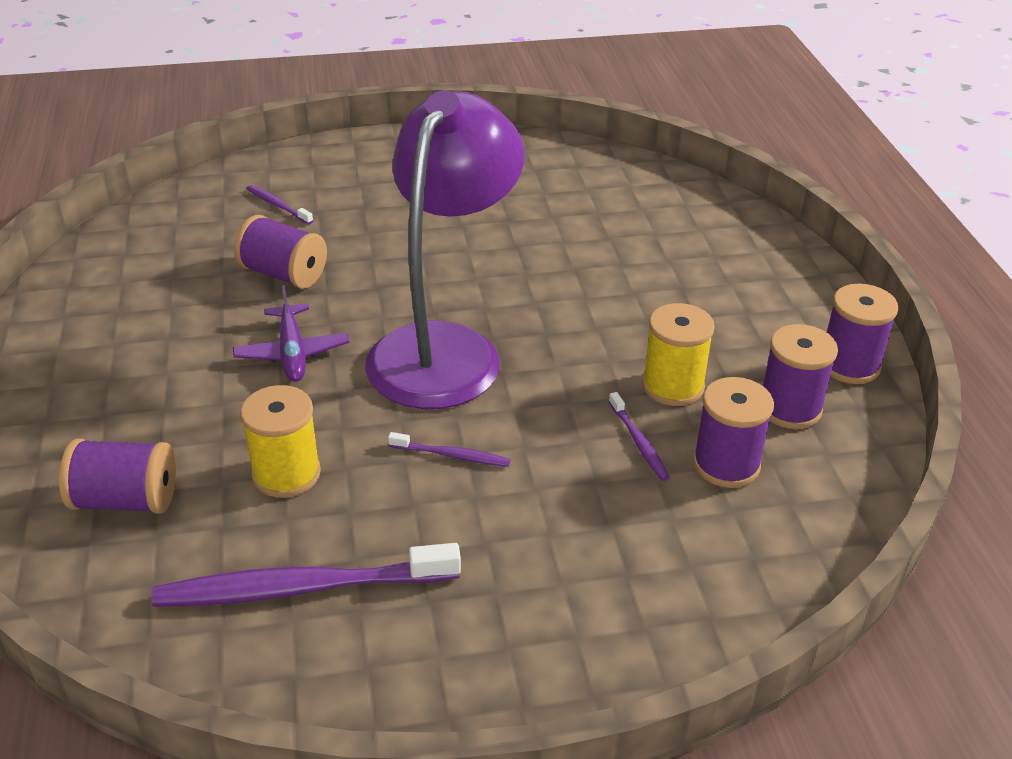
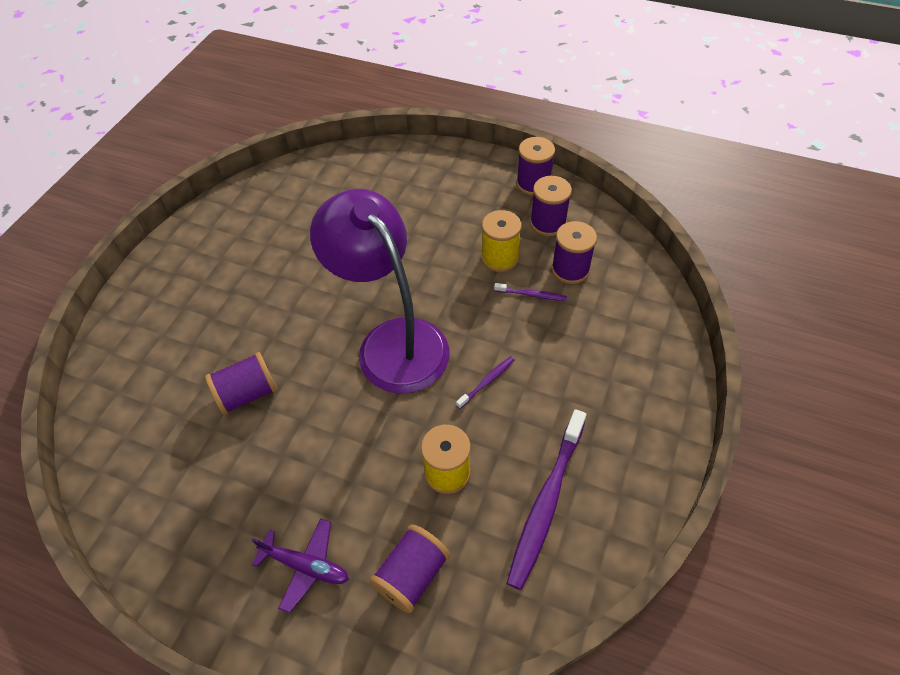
camera: 55 degrees left, 15 degrees up
(277, 205) = (163, 364): purple toothbrush -> none
(292, 353) = (335, 423): purple plane -> purple plane (306, 566)

